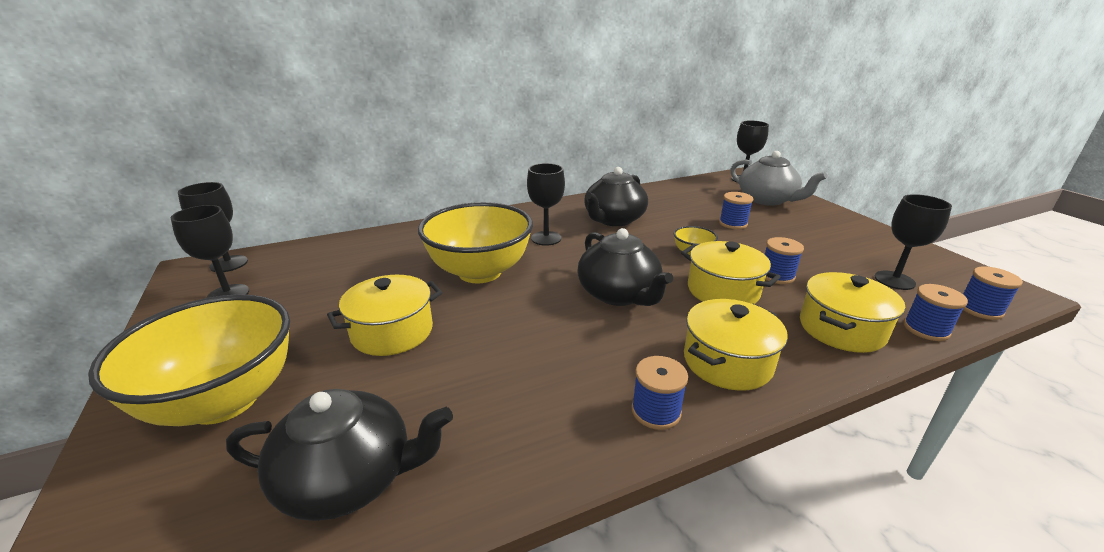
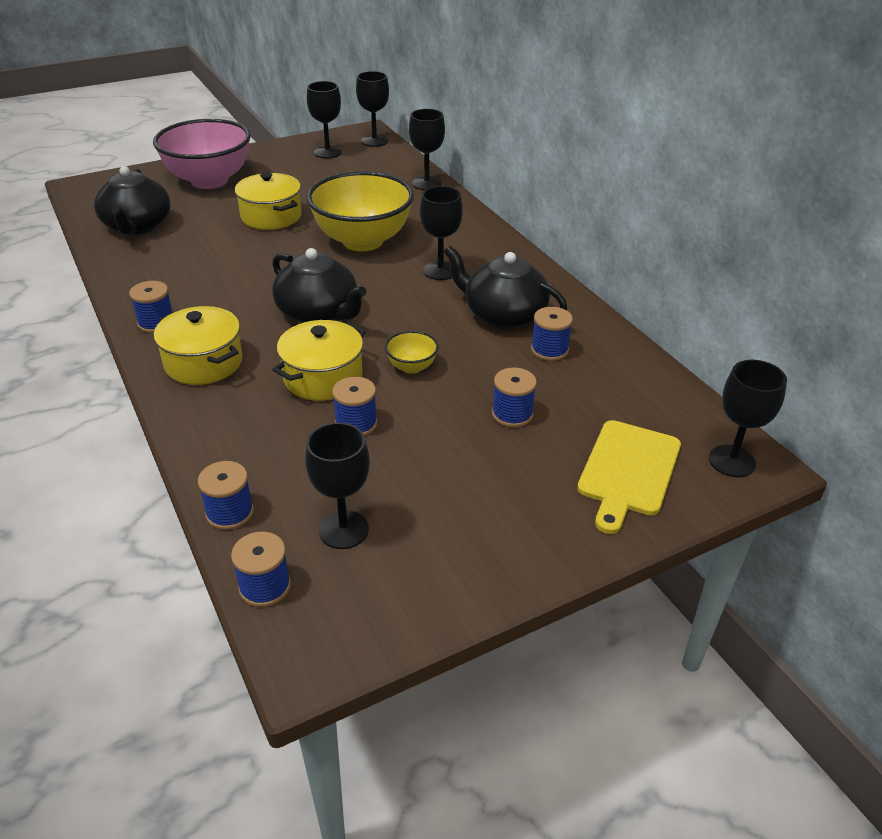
camera: 85 degrees right, 10 degrees up
(224, 400) = (209, 180): yellow bowl -> pink bowl
(371, 238) = (426, 184): none -> black goblet
(619, 294) = (319, 313): black teapot -> black teapot turned 105 degrees counterclockwise
(655, 209) = (549, 350): none -> blue spool
(767, 200) = (628, 471): grey teapot -> yellow cutting board
(841, 329) = (240, 445): yellow pot -> none

